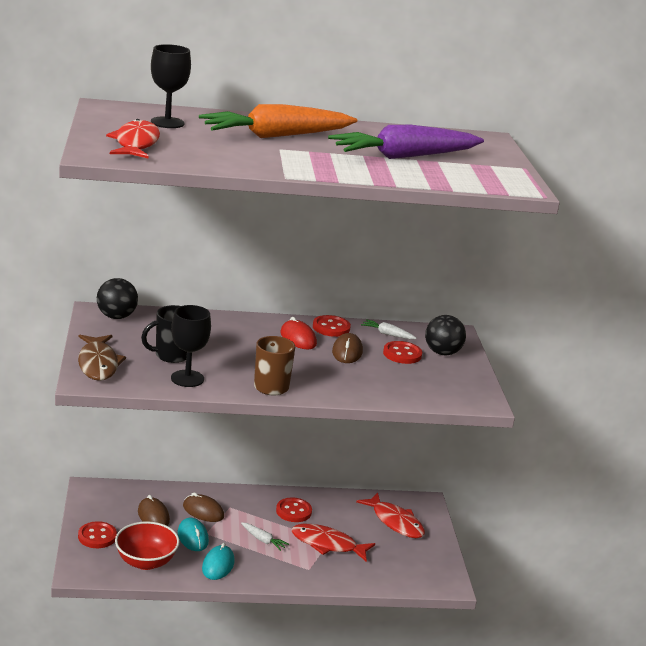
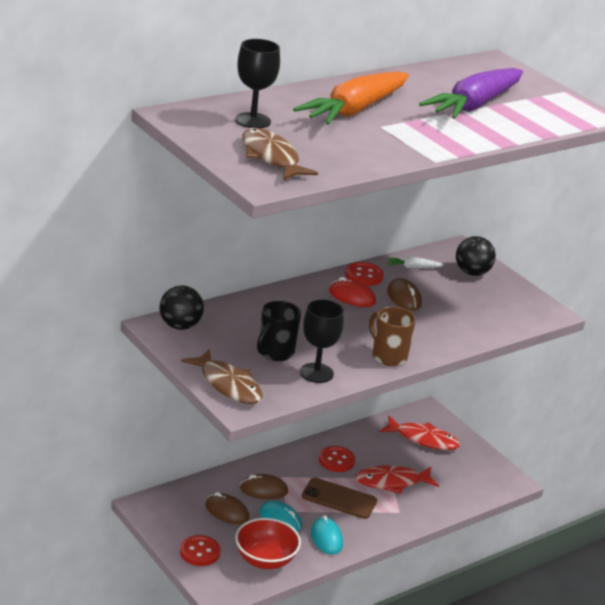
camera: 30 degrees left, 5 degrees up
(136, 144) = (271, 157): red fish -> brown fish
(263, 540) = (339, 499): white carrot -> brown phone
(402, 354) = (445, 285): red button -> none

